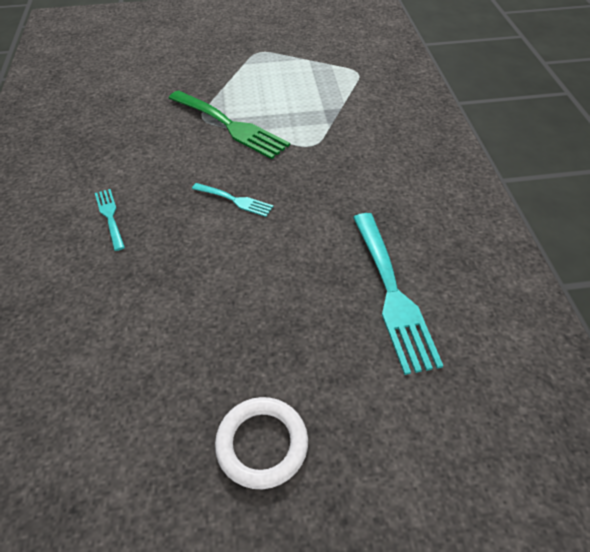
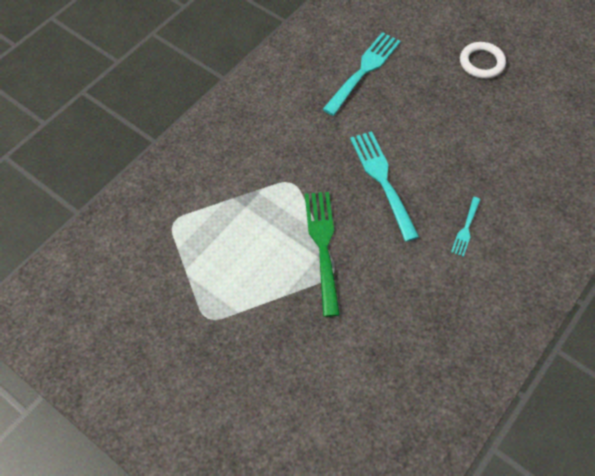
camera: 135 degrees left, 10 degrees up
(235, 200) = (382, 180): turquoise fork -> turquoise fork, size x1.96

